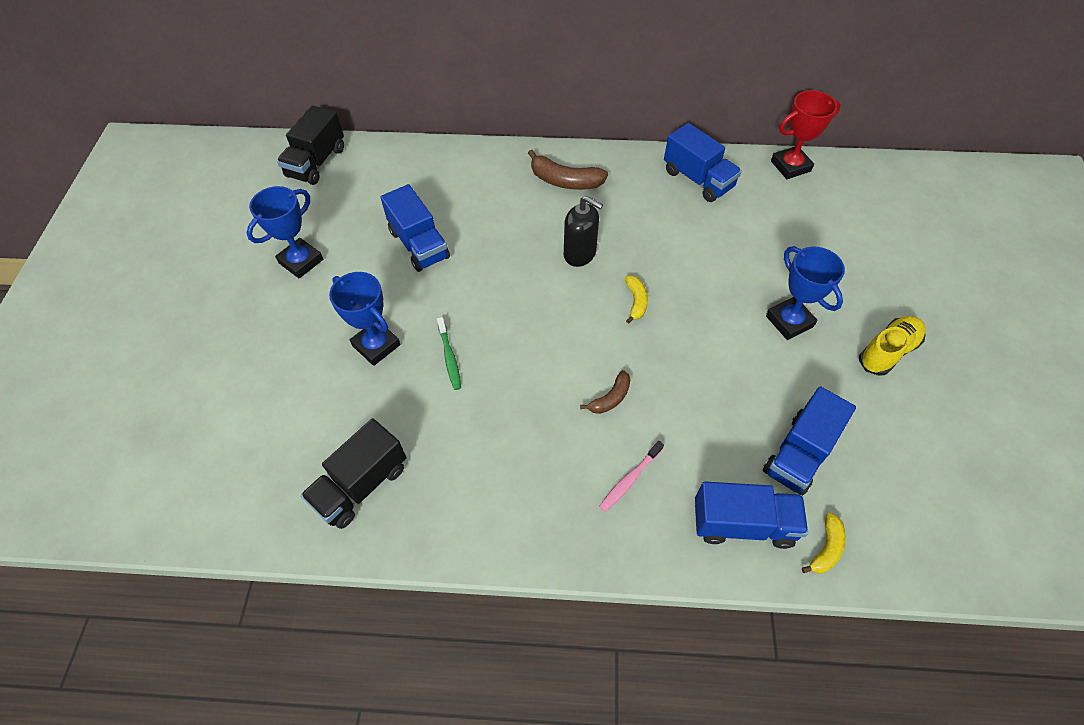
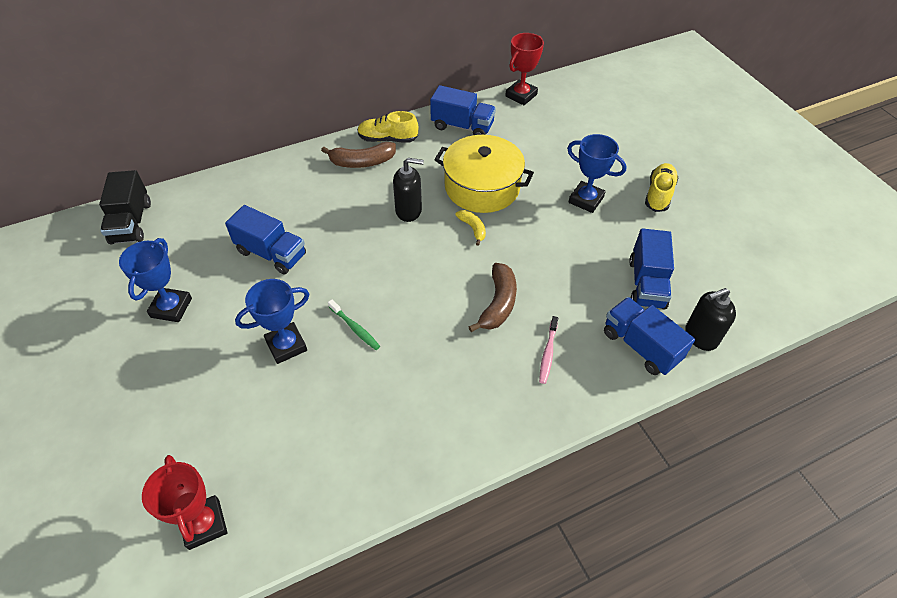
camera: 30 degrees left, 5 degrees down
(207, 483) = (204, 524): none -> red trophy
(361, 485) = (345, 457): black truck -> none
(376, 345) = (286, 345): blue trophy -> blue trophy turned 45 degrees counterclockwise
(607, 165) = (388, 139): none -> yellow shoe
(610, 398) = (498, 303): brown banana -> brown banana, size x1.68
(676, 258) = (482, 187): none -> yellow pot
(742, 524) = (640, 346): blue truck -> blue truck turned 105 degrees counterclockwise
(826, 548) = (700, 336): yellow banana -> black soap dispenser

